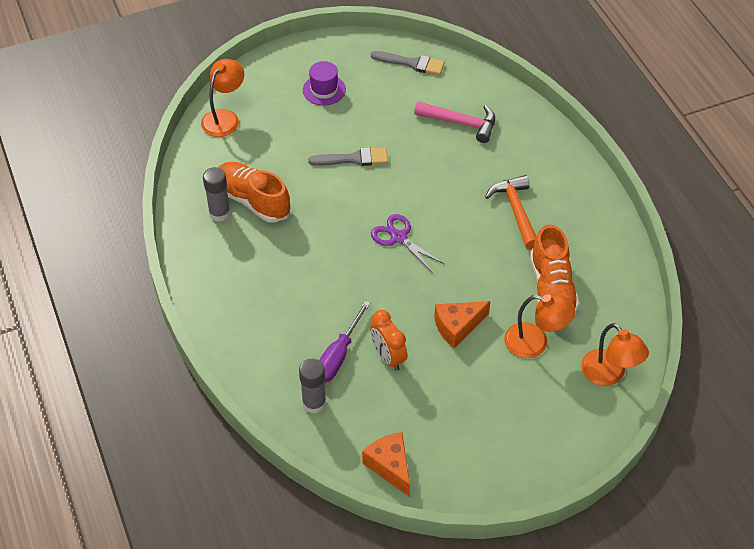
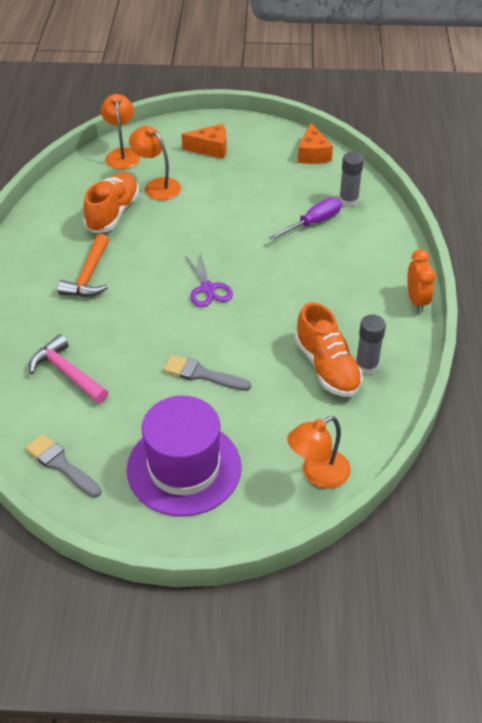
camera: 155 degrees left, 5 degrees down
(324, 90) = (184, 468): purple hat -> purple hat, size x2.06
(388, 357) = (274, 210): orange clock -> orange clock (416, 300)
(457, 327) = (207, 212): orange cheese -> orange cheese (211, 148)

